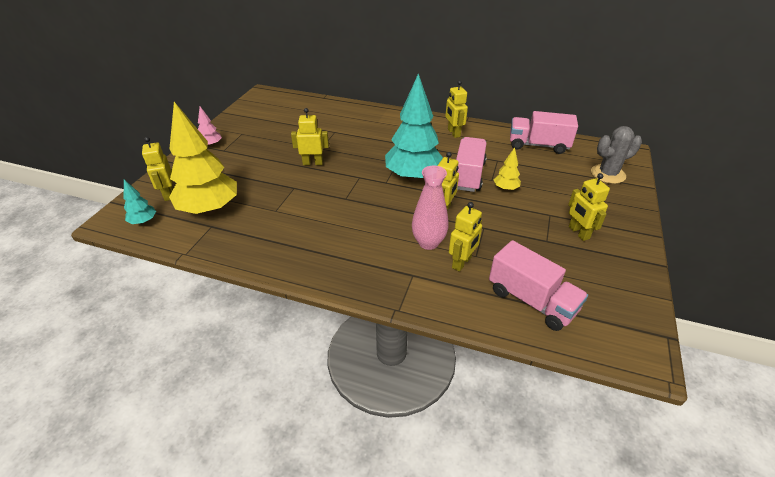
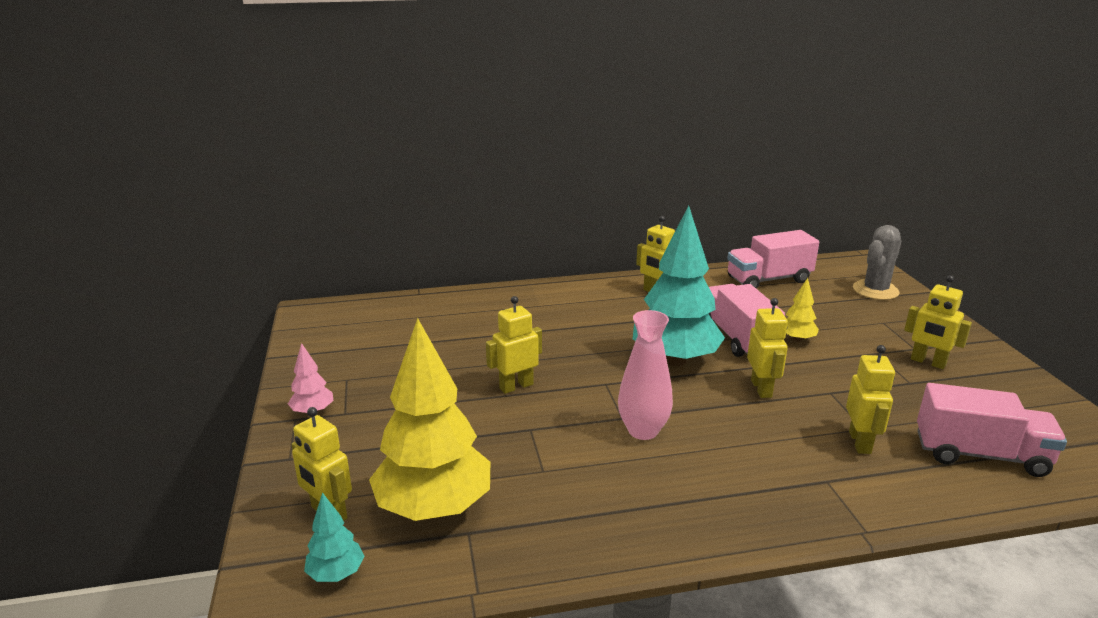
camera: 30 degrees left, 15 degrees down
(428, 243) = (794, 434): pink vase -> pink vase (643, 430)

